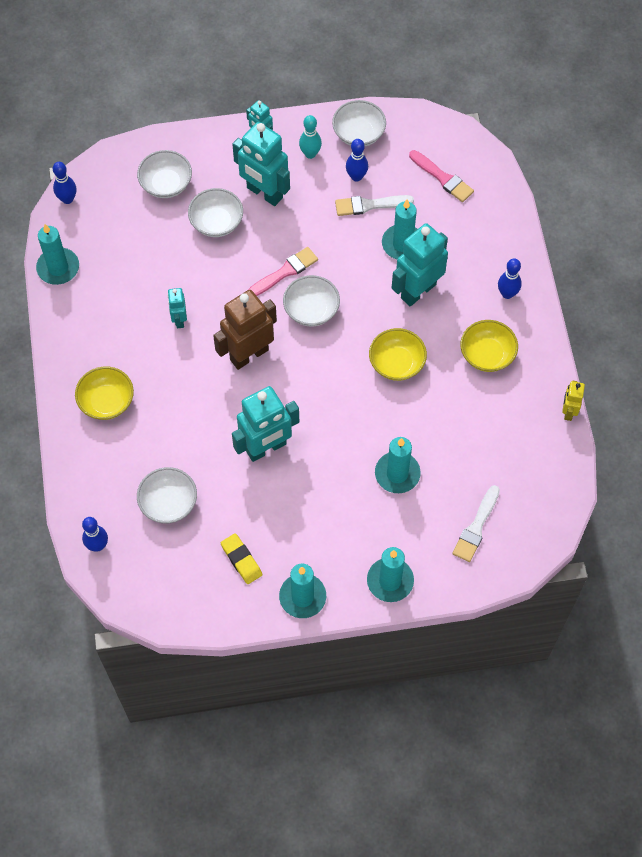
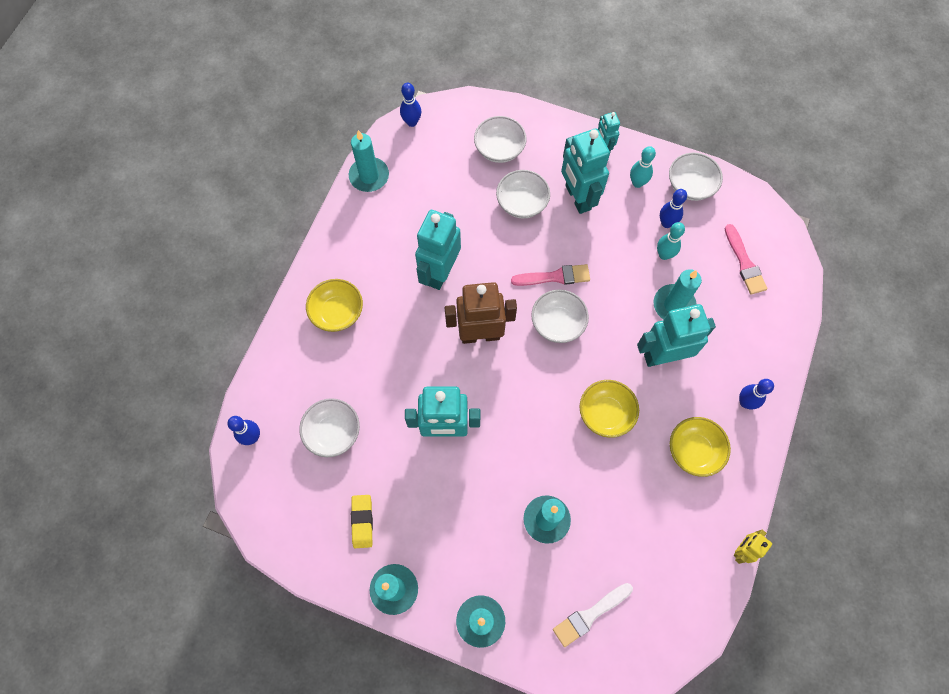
camera: 30 degrees right, 5 degrees up
(179, 319) = (440, 272): turquoise robot -> turquoise robot, size x1.98
(370, 205) = (664, 255): white brush -> turquoise bowling pin

